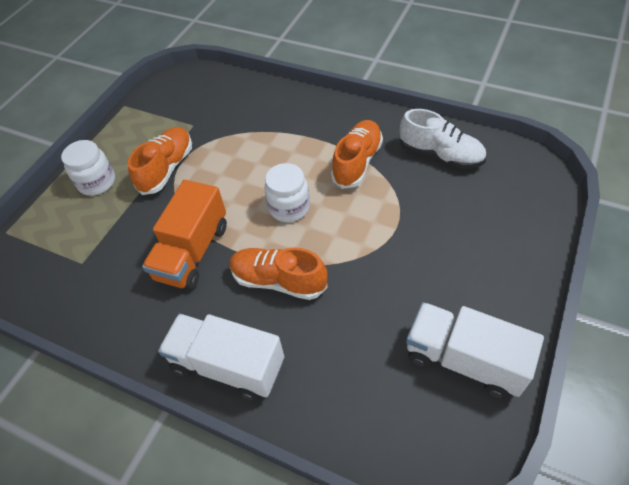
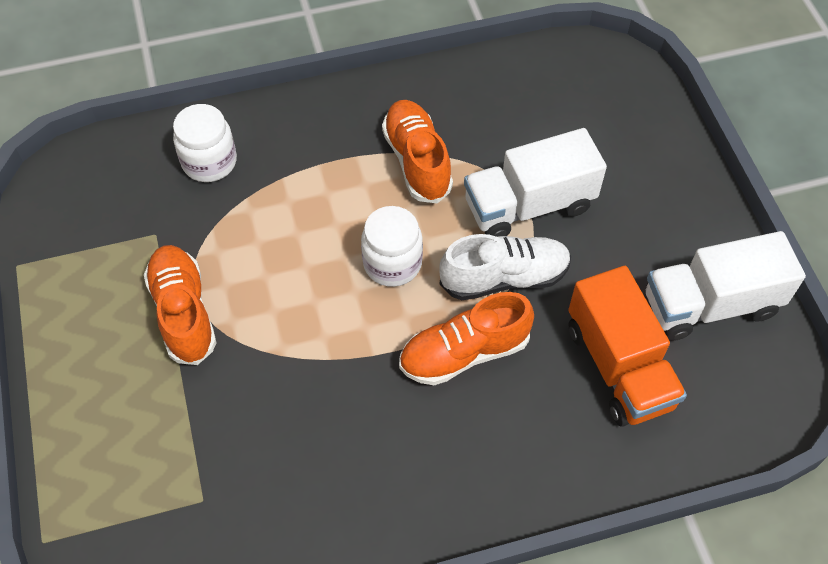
camera: 45 degrees left, 5 degrees up
(97, 182) = (102, 392): white jar -> white jar (209, 162)
(192, 252) = (332, 389): orange truck -> orange truck (618, 366)
(228, 365) = (501, 477): white truck -> white truck (529, 205)
(440, 155) = (499, 99): white shoe -> white shoe (504, 278)

